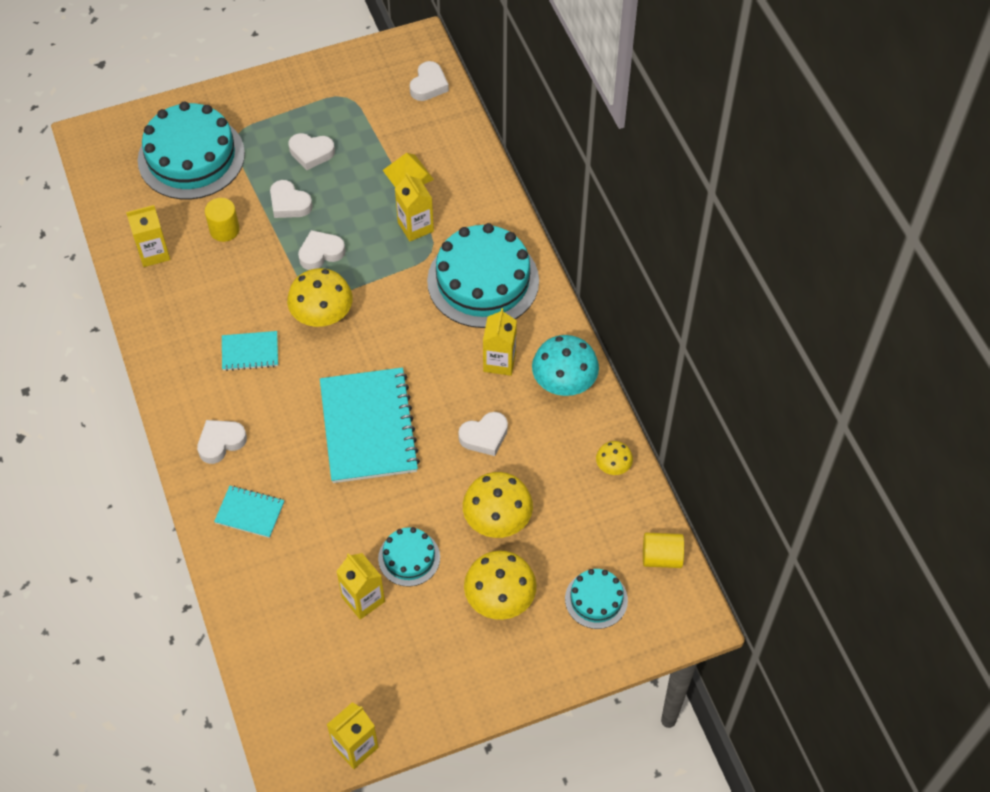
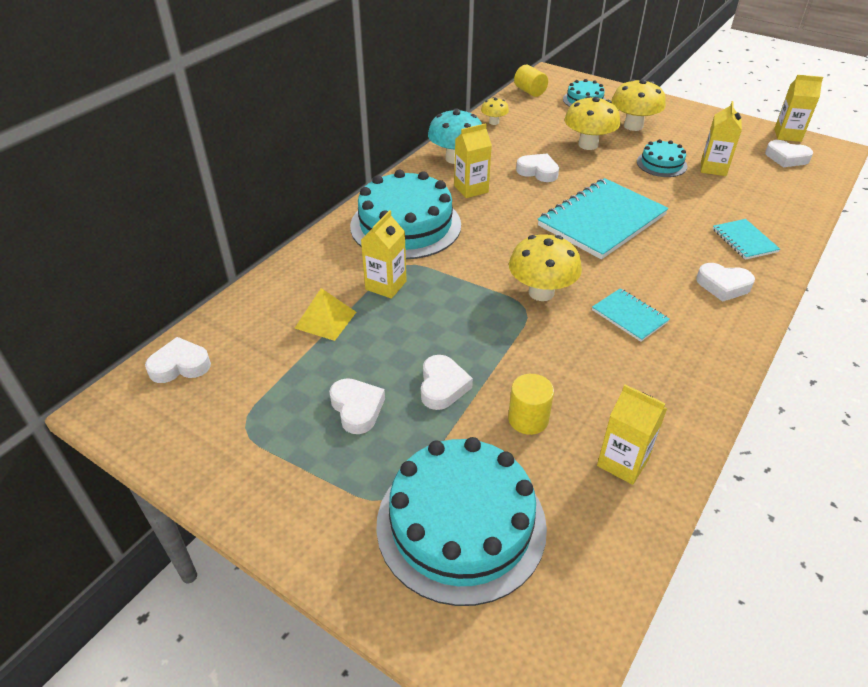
camera: 125 degrees left, 15 degrees down
(321, 253) = (477, 329): white heart -> white heart (786, 158)

